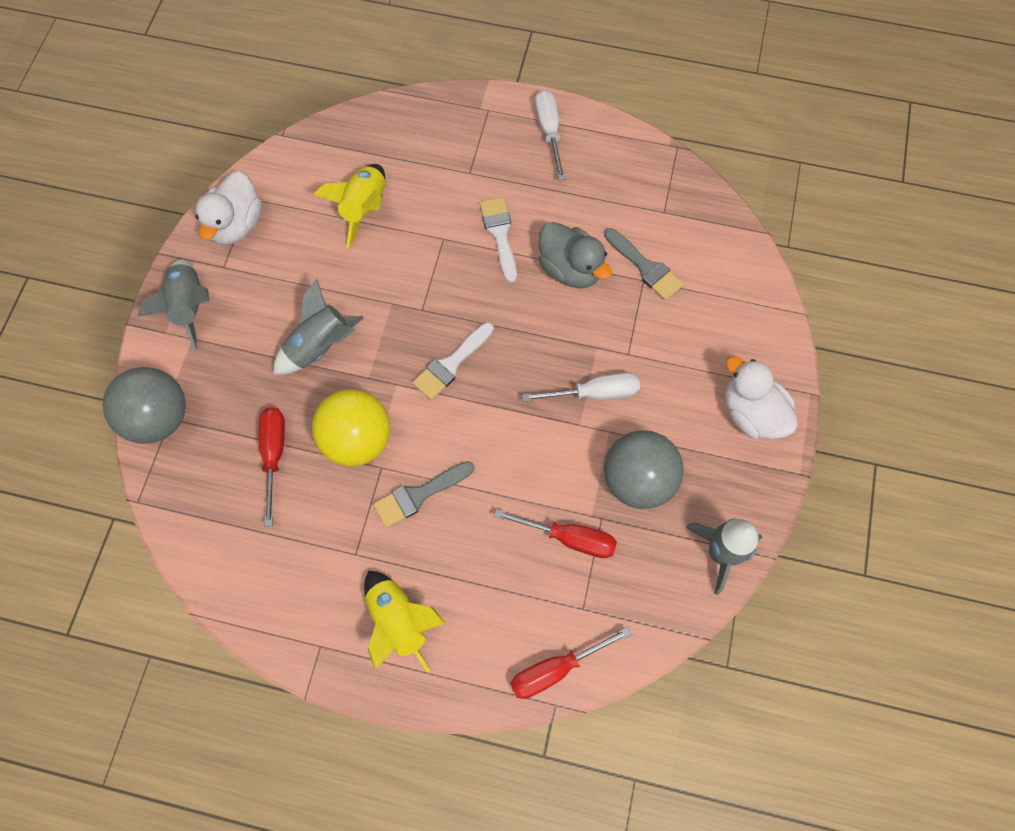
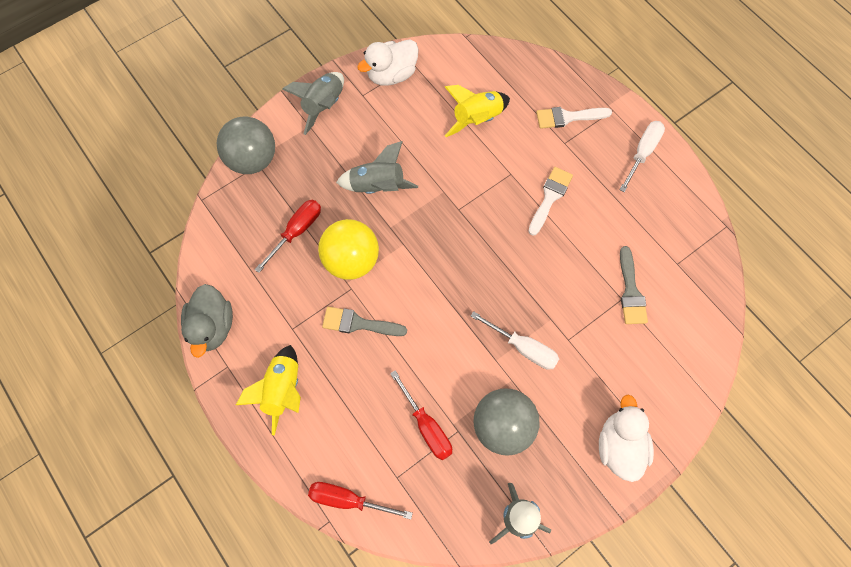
camera: 40 degrees right, 0 degrees up
(451, 364) = (447, 258): white brush -> white brush (568, 117)
(570, 269) = (577, 254): grey duck -> grey duck (212, 327)

